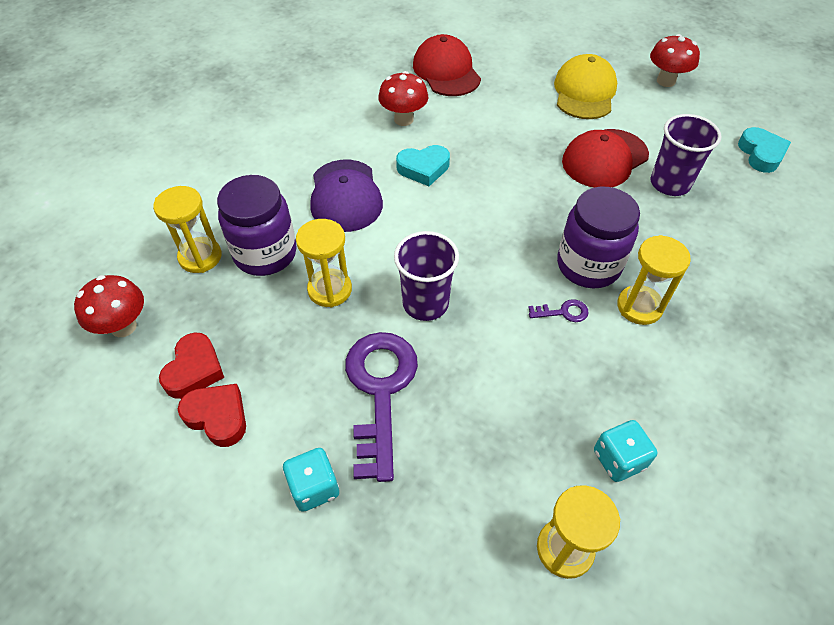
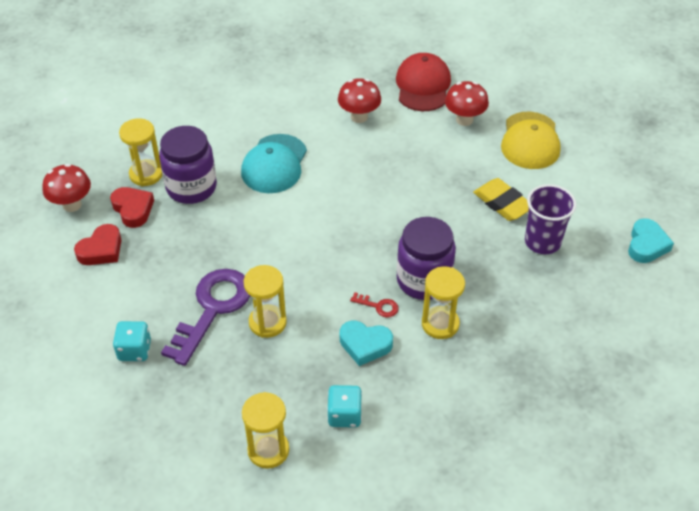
camera: 25 degrees right, 5 degrees down
(217, 417) = (100, 285): red heart -> red heart (133, 209)
(330, 290) = (221, 229): yellow hourglass -> yellow hourglass (267, 322)
(345, 196) = (274, 164): purple cap -> turquoise cap
(423, 168) = (348, 162): turquoise heart -> turquoise heart (365, 345)
(425, 303) = (282, 263): purple cup -> none
(563, 312) = (378, 306): purple key -> red key
(584, 92) = (530, 141): yellow cap -> yellow cap turned 150 degrees clockwise
(604, 159) = (502, 203): red cap -> yellow eraser
(666, 81) = (613, 154): red mushroom -> red mushroom (464, 120)

